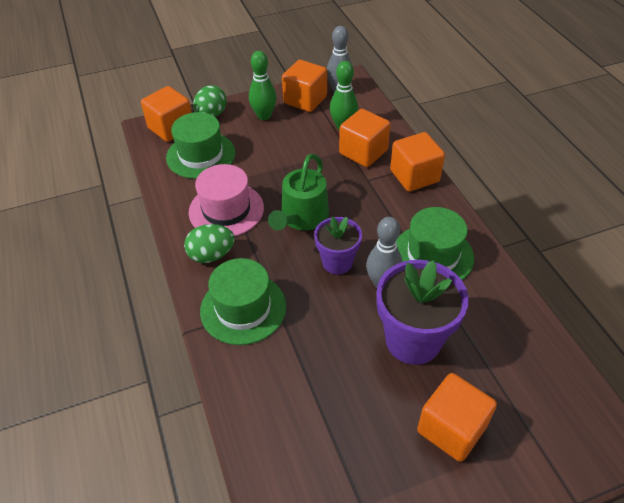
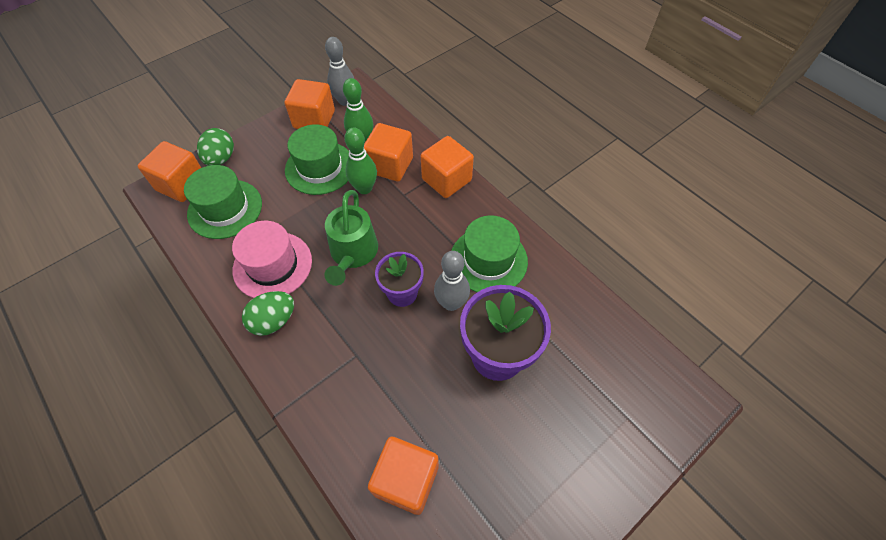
camera: 20 degrees left, 10 degrees up
(243, 308) = (325, 371): green hat -> green hat (320, 168)
(264, 116) = (277, 147): green bowling pin -> green bowling pin (364, 188)
(451, 428) = (557, 434): orange cube -> orange cube (406, 479)

